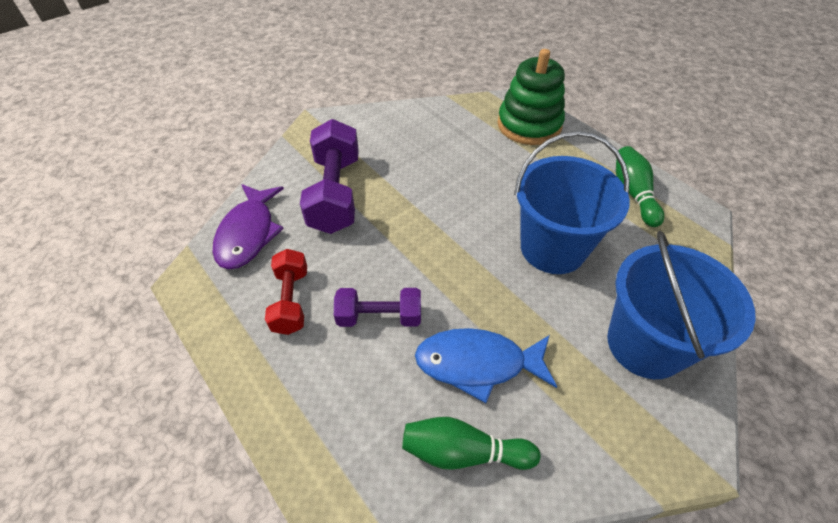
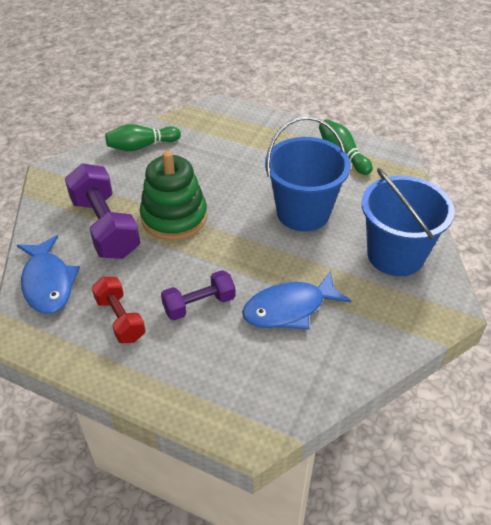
camera: 25 degrees left, 5 degrees down
(248, 233) = (48, 283): purple fish -> blue fish
(463, 452) = (308, 365): green bowling pin -> green bowling pin (141, 146)
(529, 125) = (238, 124): green stacking toy -> green stacking toy (174, 217)

